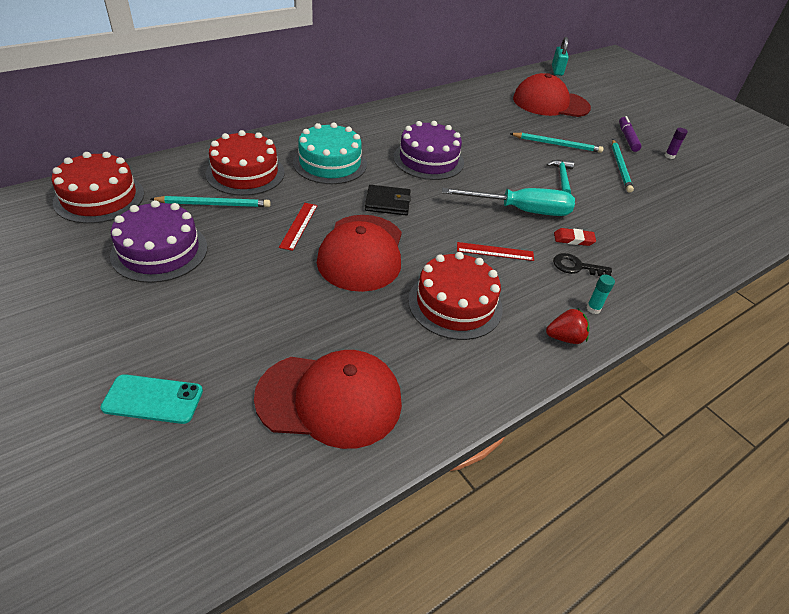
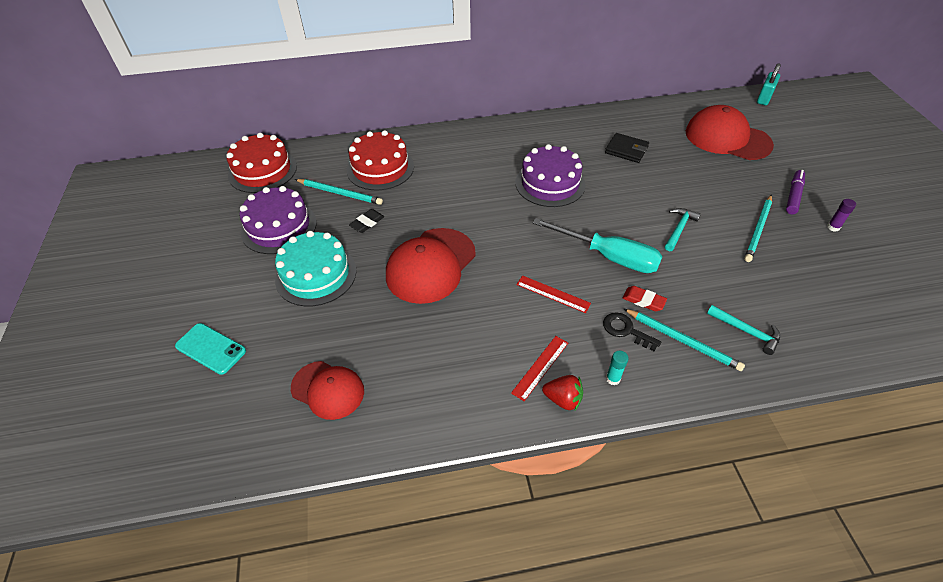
camera: 30 degrees right, 5 degrees up
(265, 227) = (367, 223): none -> black eraser
(299, 226) = (394, 227): red ruler -> red ruler (540, 367)
(330, 163) = (456, 171): turquoise cake -> turquoise cake (316, 275)
(330, 399) = (328, 390): red cap -> red cap, size x0.63
(387, 203) = (483, 221): black wallet -> black wallet (626, 150)
(455, 304) = (481, 336): red cake -> none
(557, 144) = (700, 189): turquoise pencil -> turquoise pencil (682, 340)
(665, 245) = (746, 331): none -> turquoise hammer

